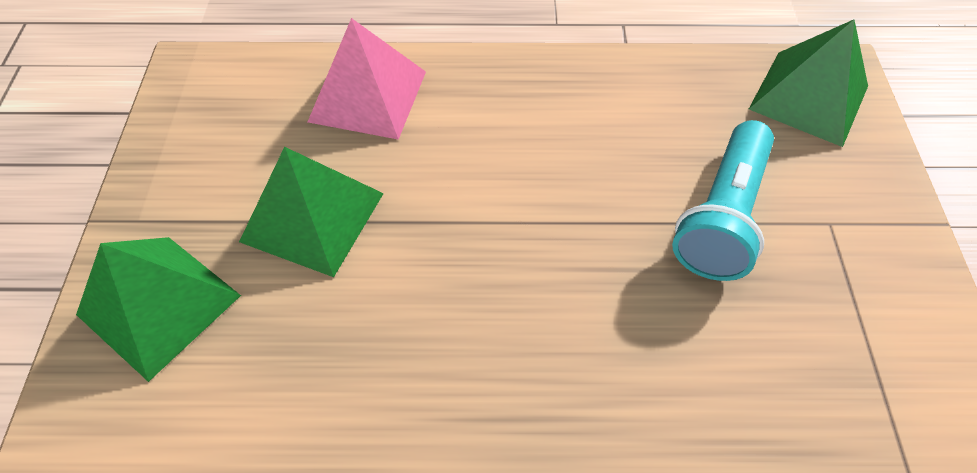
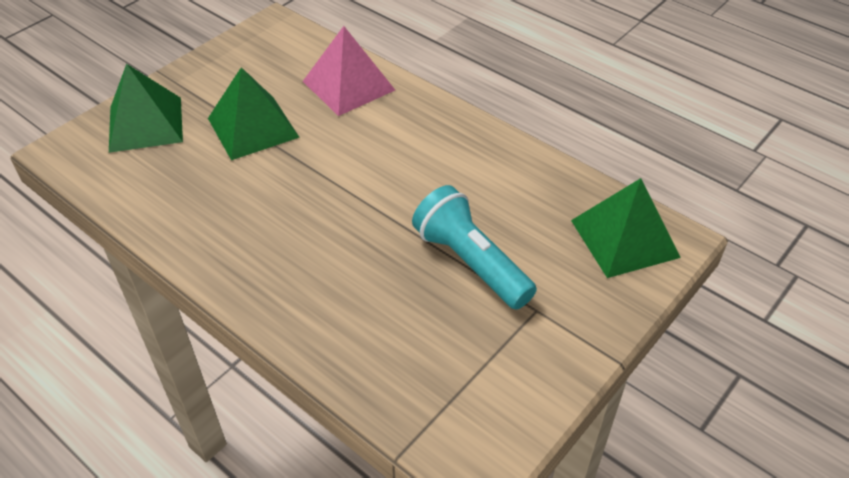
camera: 40 degrees right, 10 degrees down
(721, 216) = (471, 262): turquoise flashlight -> turquoise flashlight turned 75 degrees clockwise

